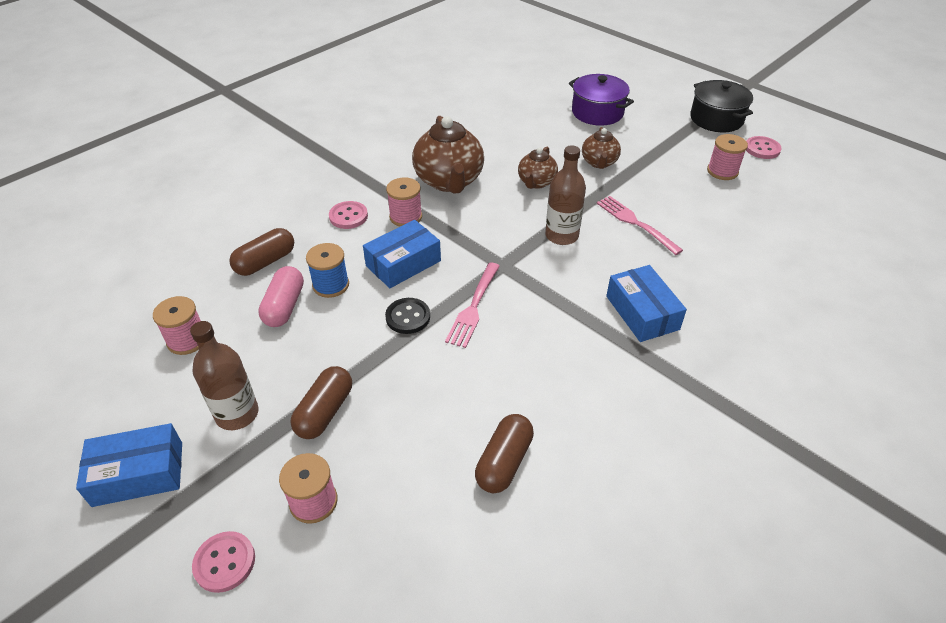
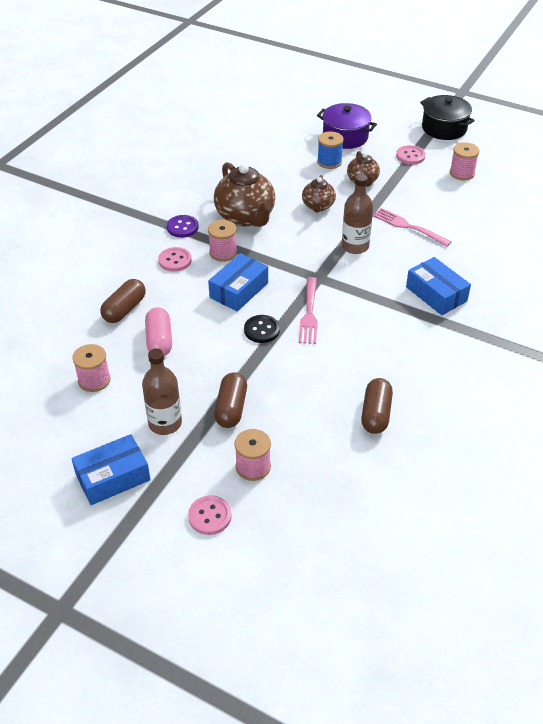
camera: 15 degrees left, 0 degrees up
(331, 285) = (188, 317): blue spool -> blue spool (329, 162)
(374, 181) = (182, 227): none -> purple button
(762, 149) = (487, 149): pink button -> pink button (410, 156)

